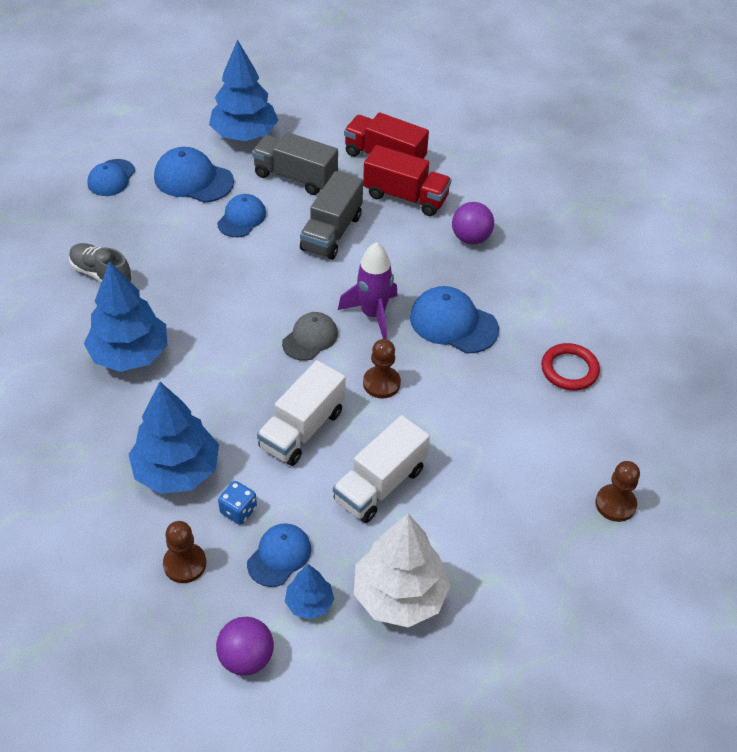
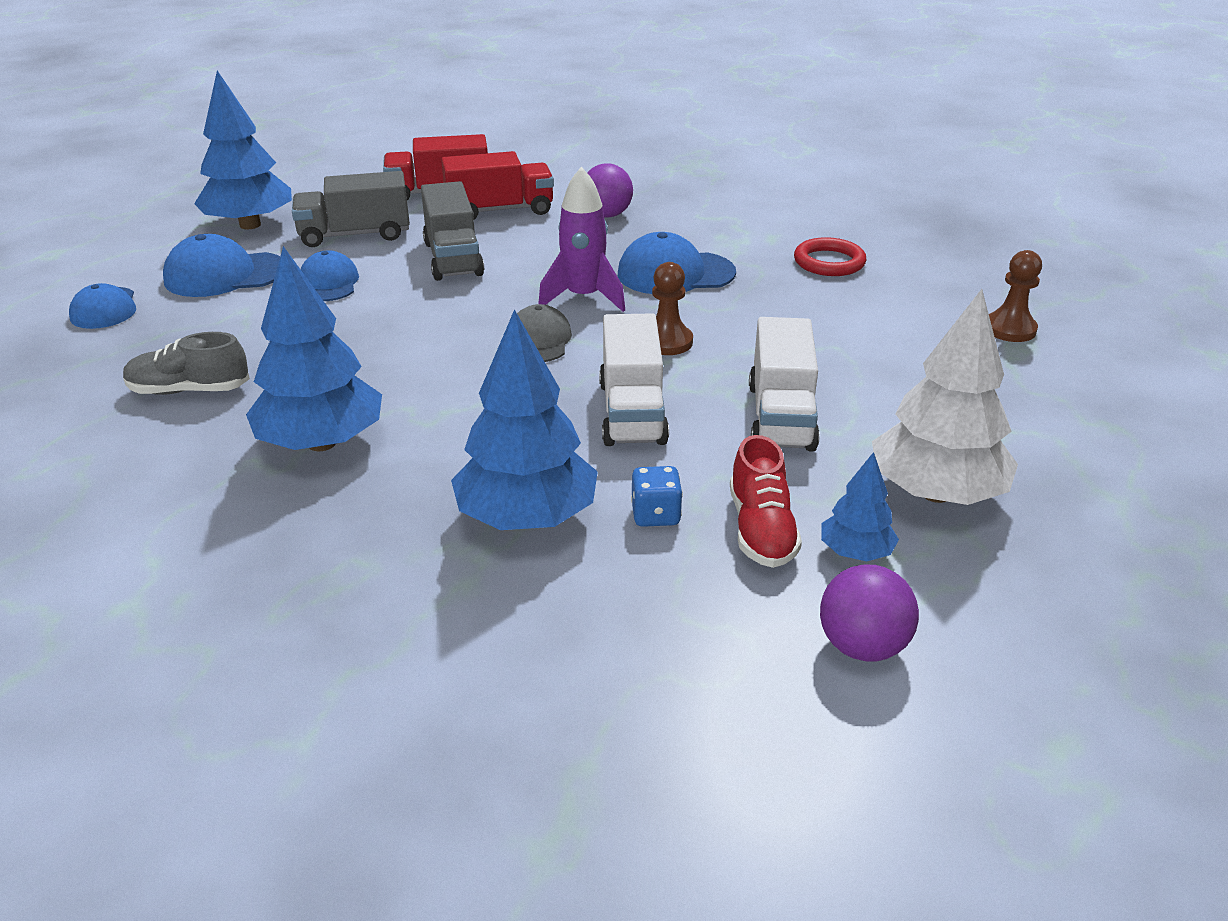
camera: 35 degrees left, 15 degrees down
(185, 564) = (658, 599): brown pawn -> none
(279, 556) = (761, 530): blue cap -> red shoe

